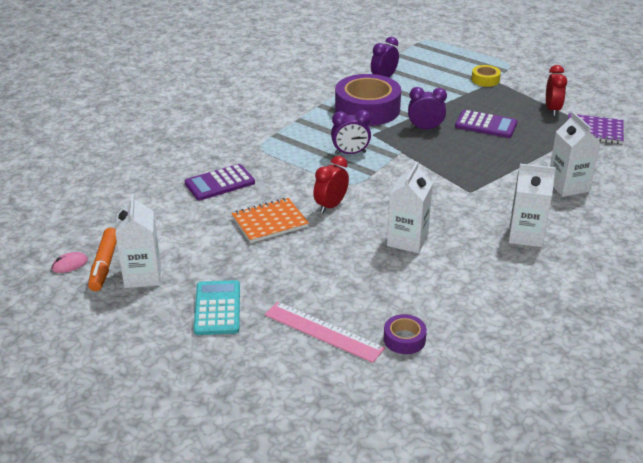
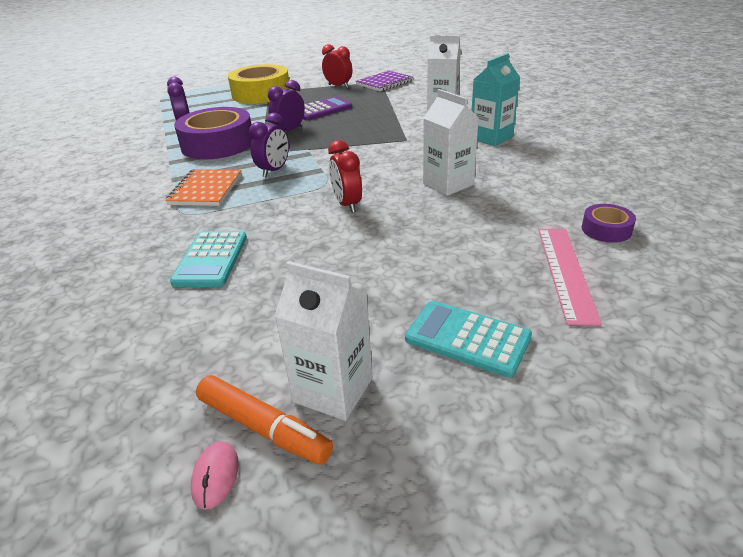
camera: 55 degrees left, 0 degrees up
(220, 183) = (211, 259): purple calculator -> turquoise calculator
(270, 222) = (331, 248): orange notebook -> orange notebook (206, 190)
(323, 331) = (565, 272): pink ruler -> pink ruler turned 60 degrees counterclockwise
(485, 80) = (261, 93): yellow tape -> yellow tape, size x2.20
(526, 235) = (491, 137): white carton -> turquoise carton

